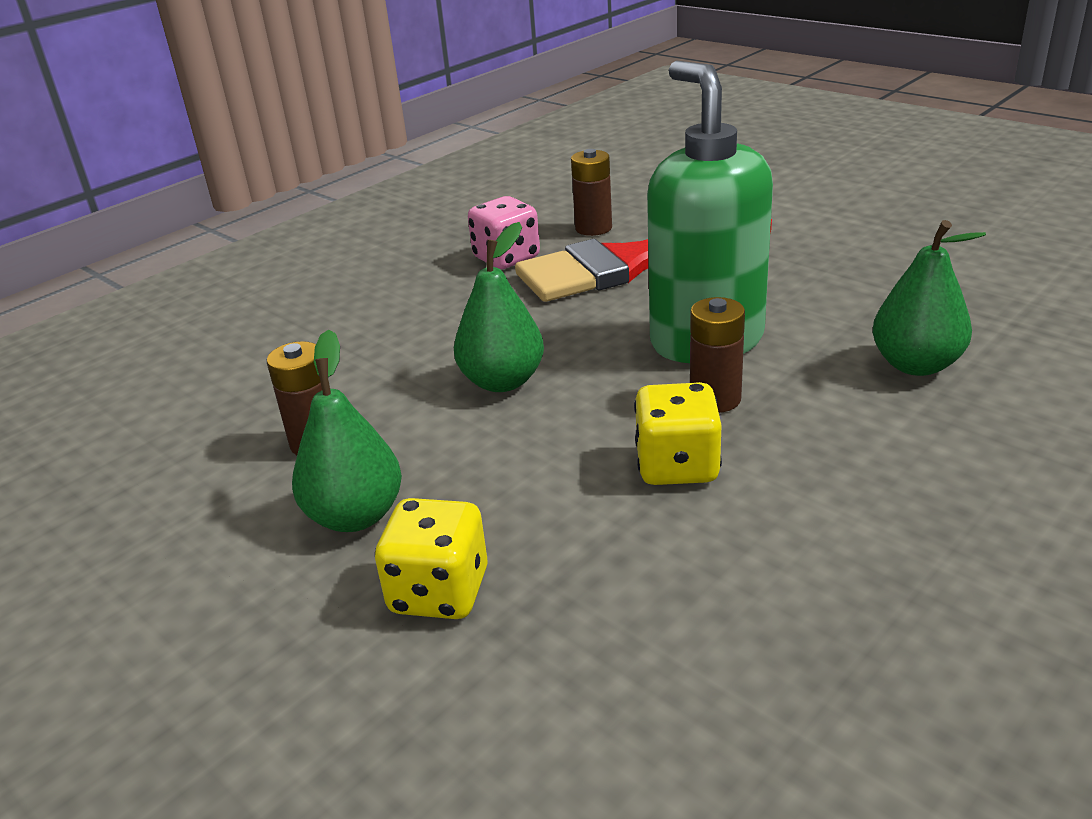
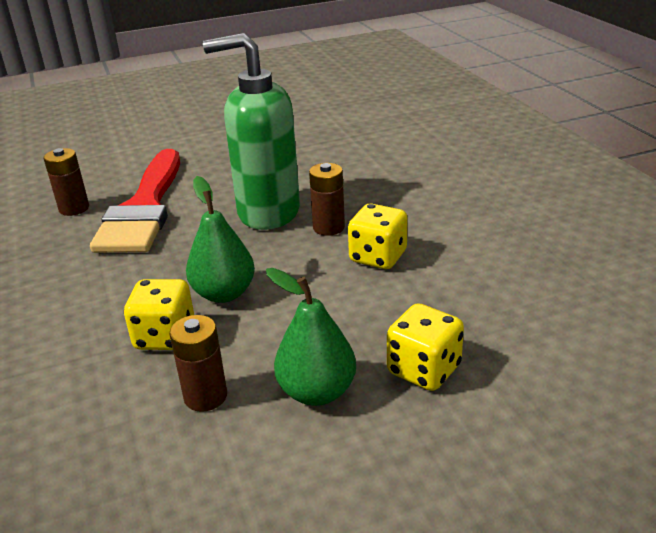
camera: 65 degrees left, 0 degrees up
(401, 378) = (165, 336): none -> yellow dice
(506, 258) = (59, 252): pink dice -> none
(916, 365) = (359, 168): green pear -> none

